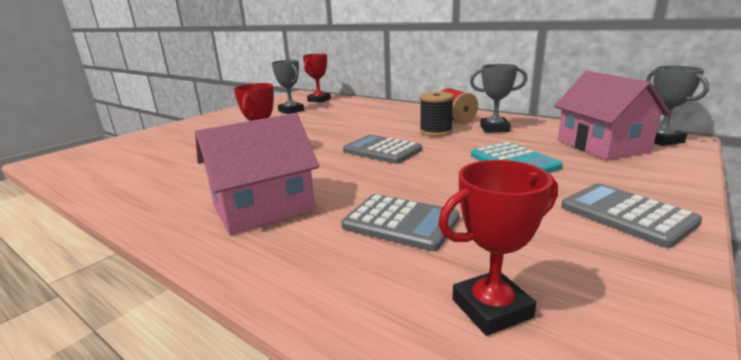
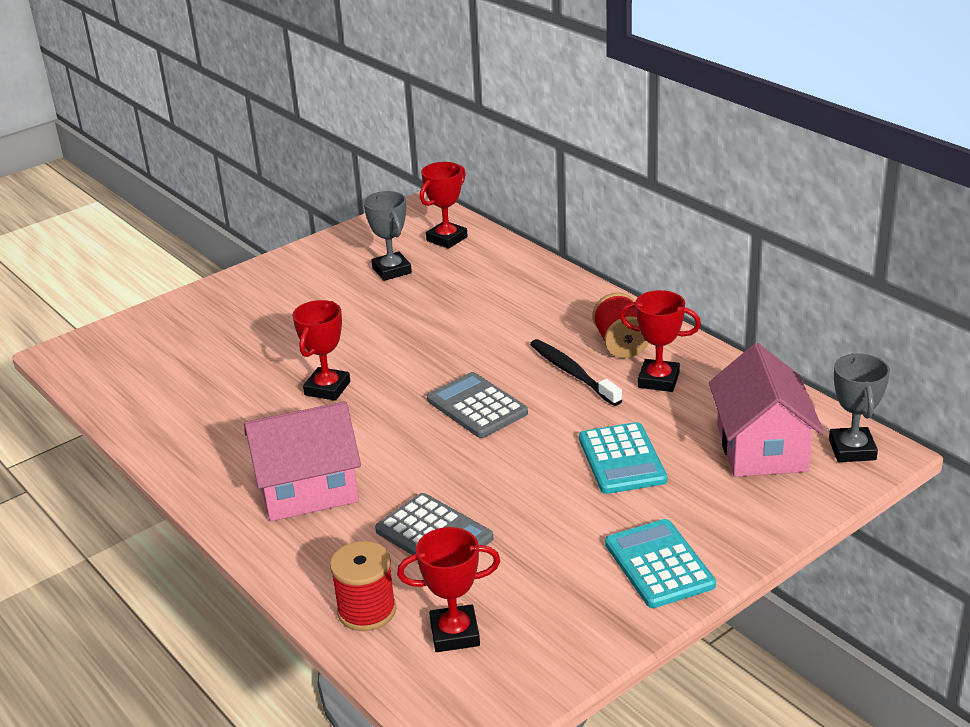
camera: 15 degrees right, 10 degrees up
(368, 301) = (367, 611): none -> red spool
(435, 131) = (572, 373): black spool -> black toothbrush
(494, 128) = (658, 380): grey trophy -> red trophy
(626, 214) = (659, 564): grey calculator -> turquoise calculator

